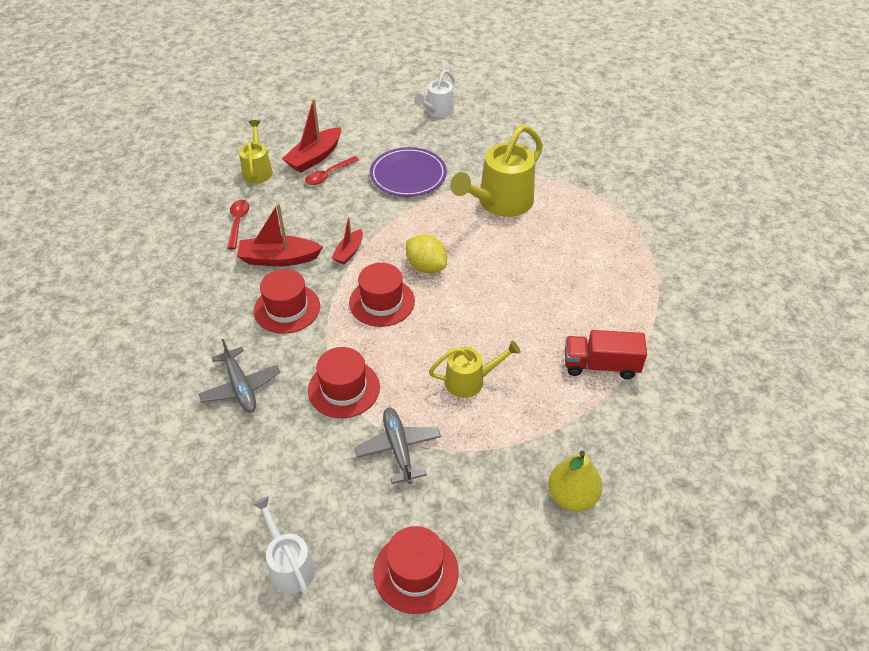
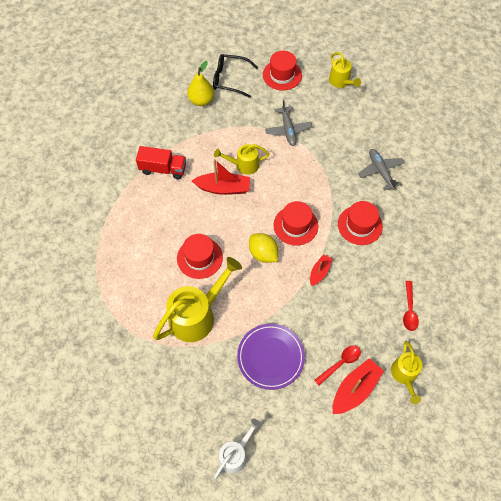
camera: 175 degrees left, 15 degrees up
(279, 259) = (371, 270): red boat -> red boat (223, 188)
(288, 564) = (341, 82): white watering can -> yellow watering can
(344, 388) = (319, 166): red hat -> red hat (199, 258)
(526, 552) = (229, 79): none -> black glasses

